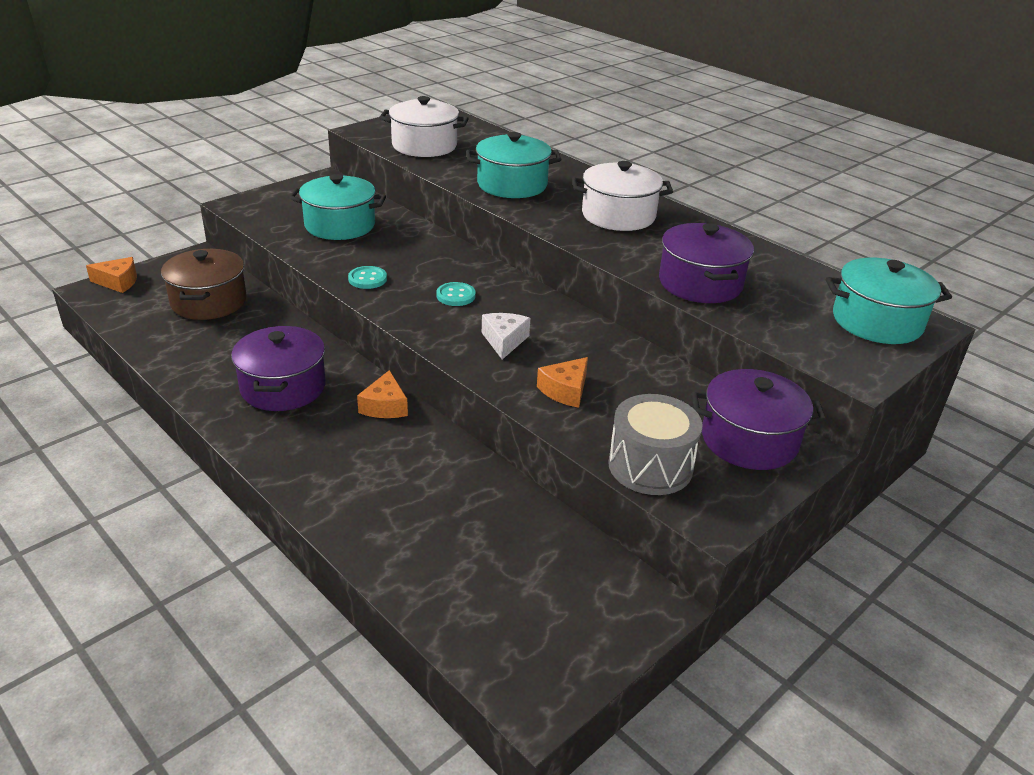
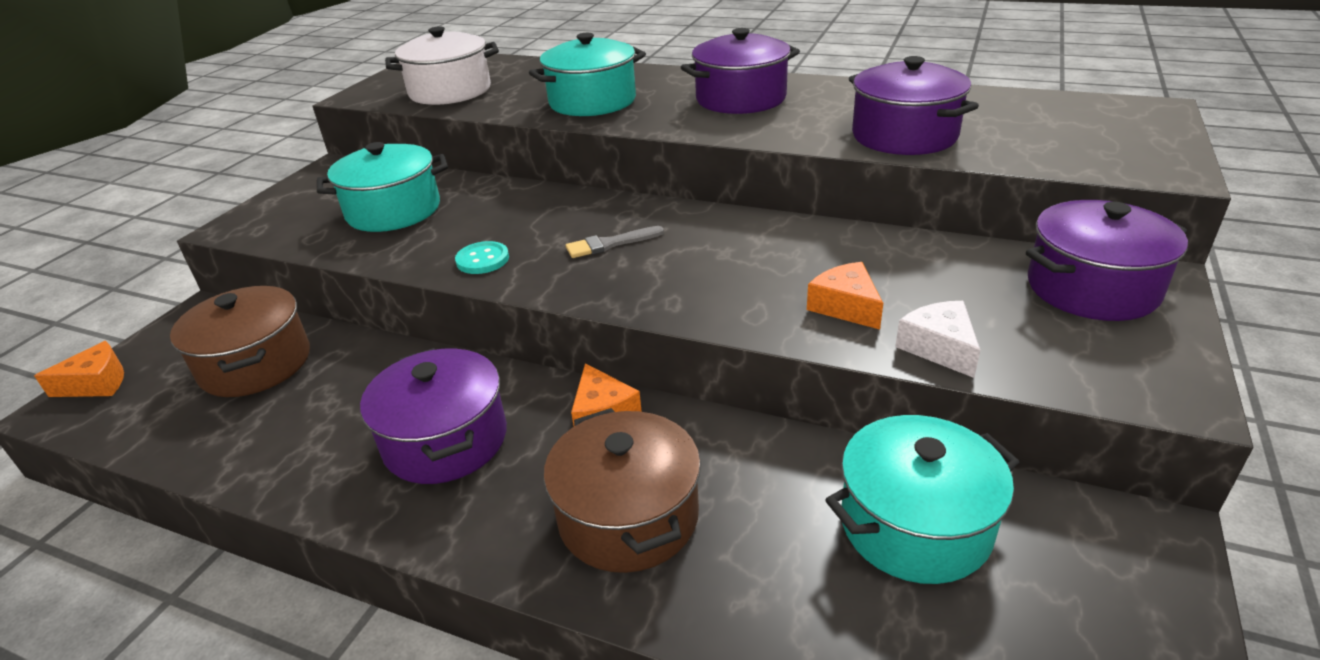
camera: 20 degrees left, 0 degrees up
(351, 468) = (628, 517): none -> brown pot
(456, 296) = (610, 244): turquoise button -> grey brush
(504, 341) = (717, 275): white cheese -> white cheese (939, 348)
(565, 390) = (845, 306): orange cheese -> orange cheese turned 135 degrees clockwise
(618, 215) = (741, 99): white pot -> purple pot
(650, 466) = (1034, 358): grey drum -> none
(877, 322) = (1110, 119): turquoise pot -> turquoise pot (915, 525)

